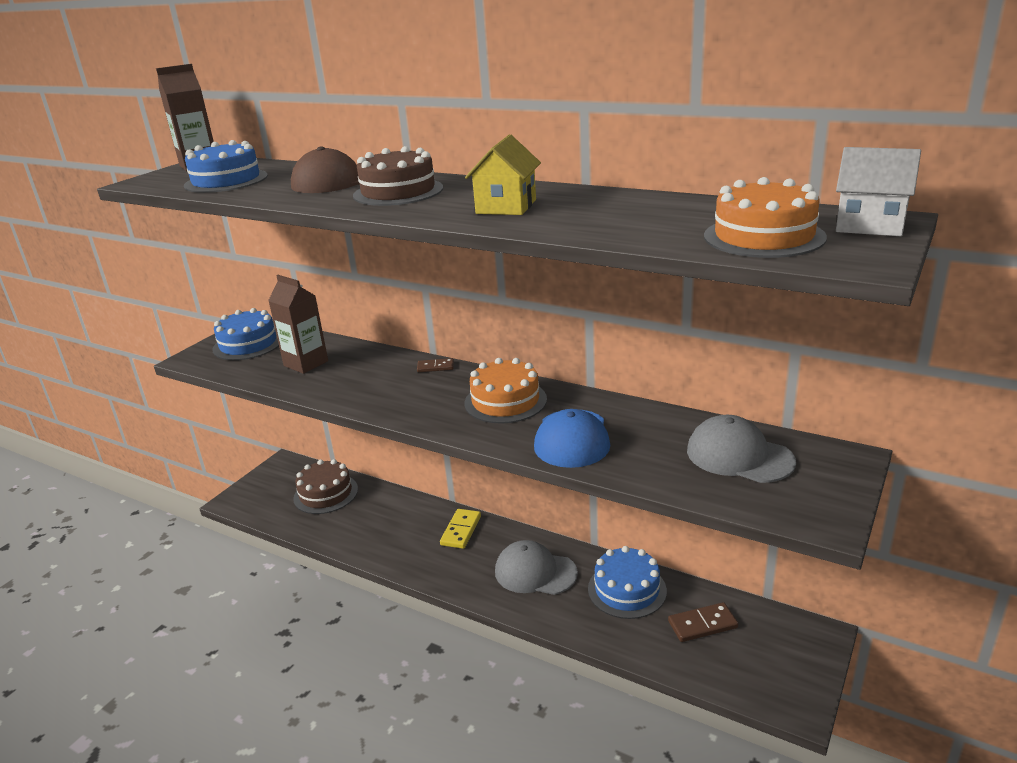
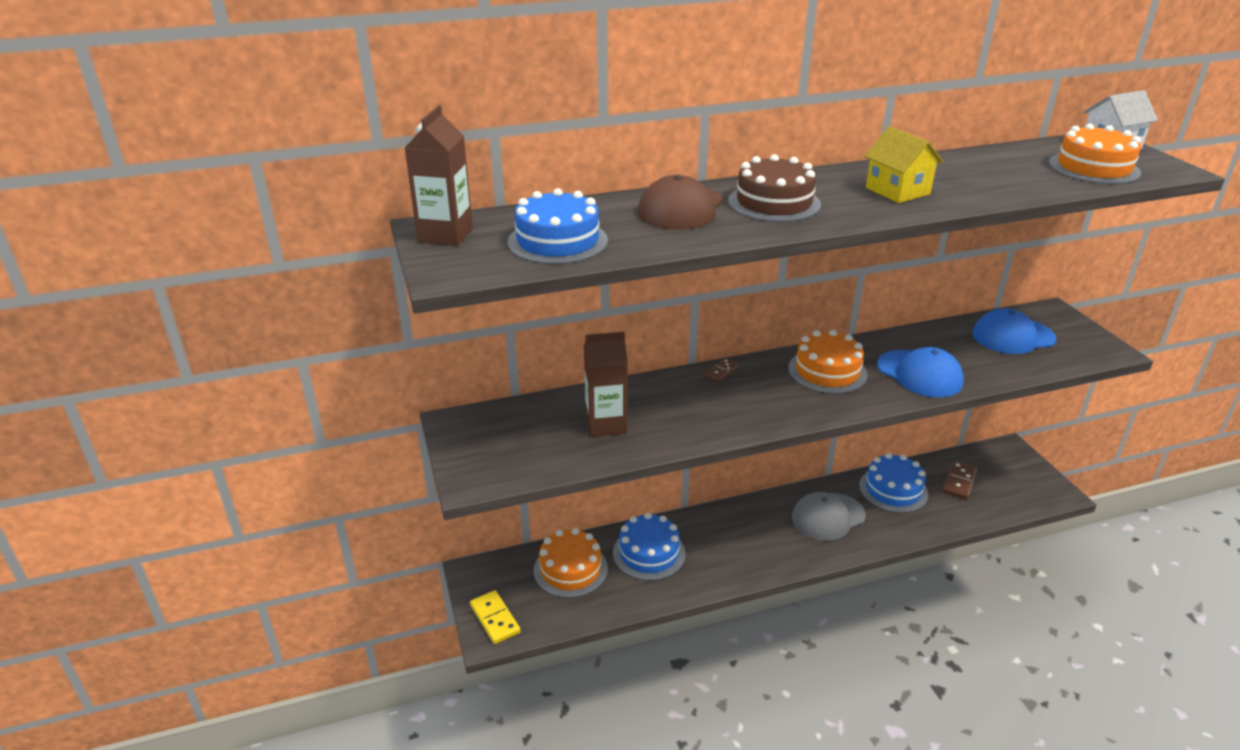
camera: 50 degrees left, 5 degrees up
(248, 344) = (500, 437): blue cake -> blue cake (649, 553)
(326, 494) = (570, 569): brown cake -> orange cake
(461, 530) = (732, 523): yellow domino -> yellow domino (495, 619)
(739, 456) = (1013, 336): grey cap -> blue cap

